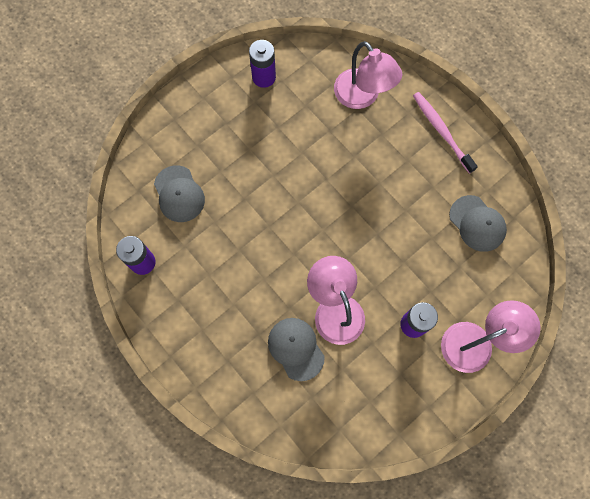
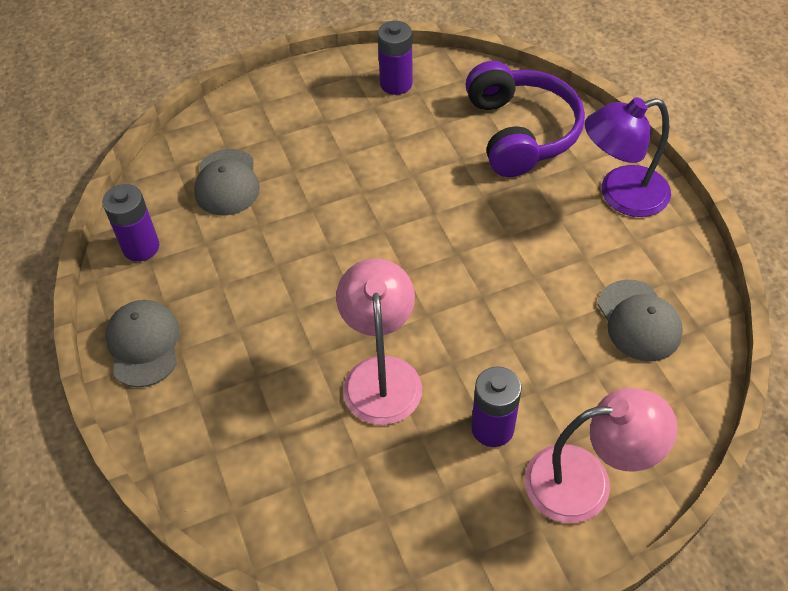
camera: 20 degrees right, 20 degrees down
(296, 348) = (301, 410): grey cap -> grey cap (144, 344)
(362, 97) = (521, 132): pink lamp -> purple headphones
(441, 131) = (620, 195): pink toothbrush -> purple lamp

